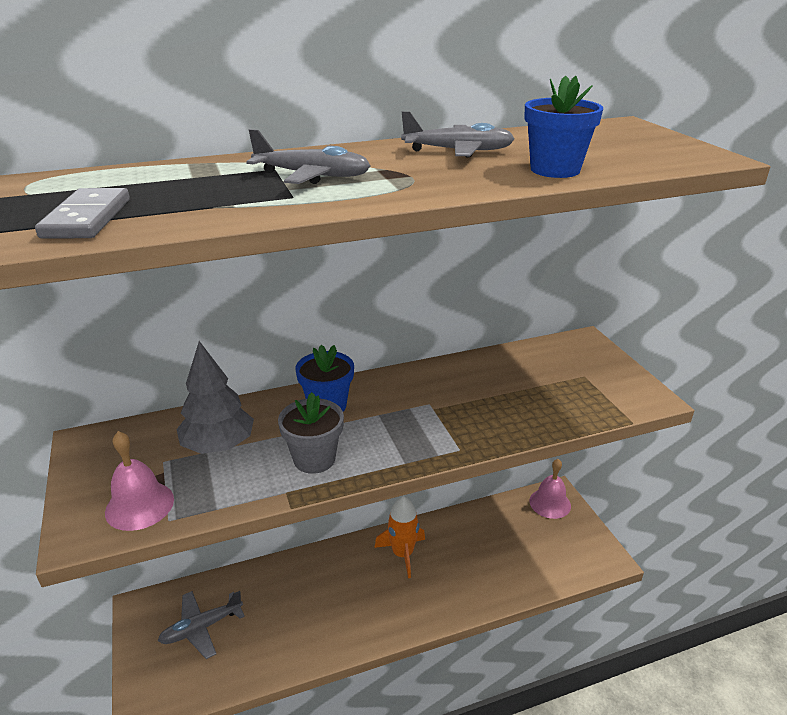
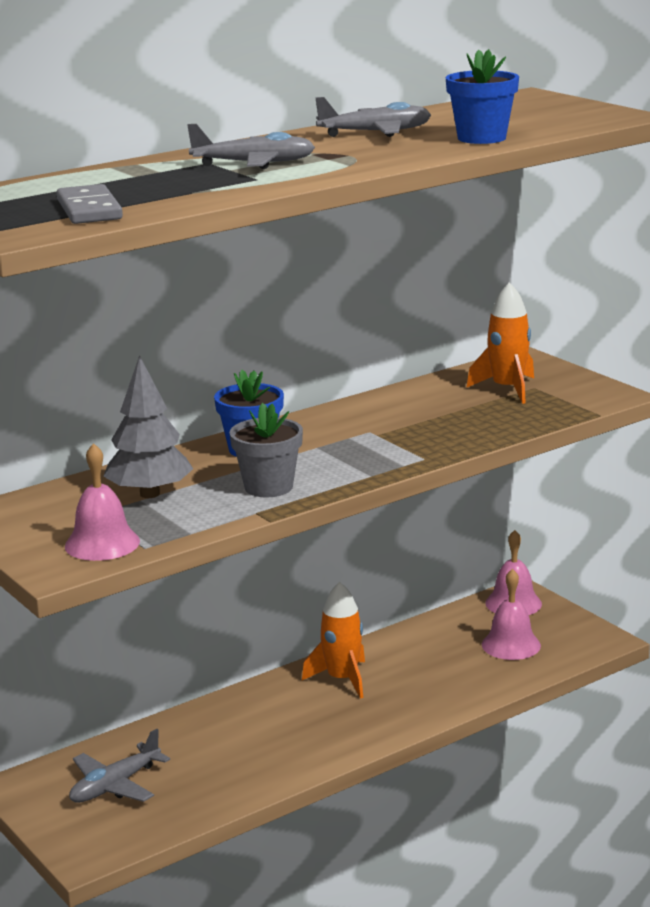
camera: 15 degrees left, 10 degrees down
(536, 547) = (511, 645): none -> pink bell
(561, 374) = (507, 389): none -> orange rocket

